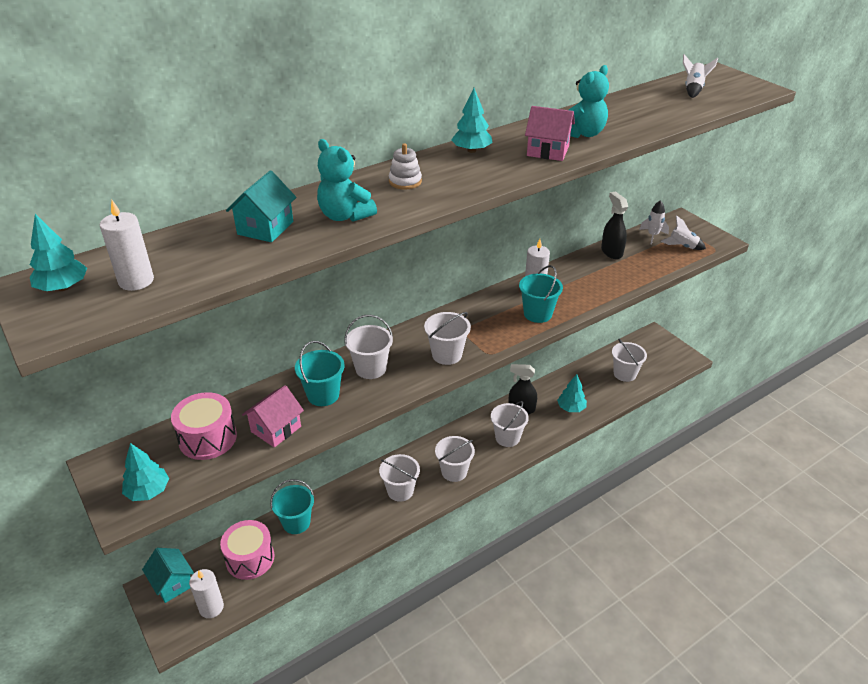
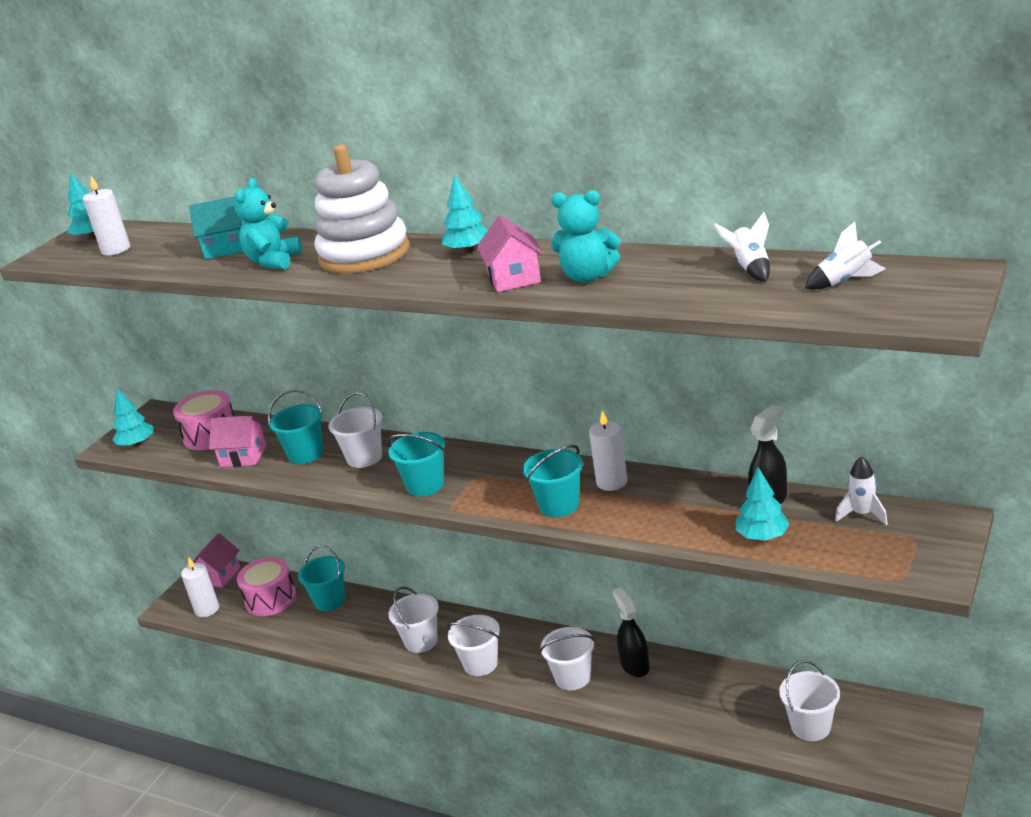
camera: 65 degrees right, 10 degrees down
(172, 583) = (219, 576): turquoise house -> pink house
(405, 181) = (364, 254): white stacking toy -> white stacking toy, size x2.47
(447, 354) = (425, 485): white bucket -> turquoise bucket
(571, 408) = (681, 706): turquoise tree -> turquoise tree (762, 536)
(682, 246) = (866, 548): white rocket -> white rocket (750, 269)

